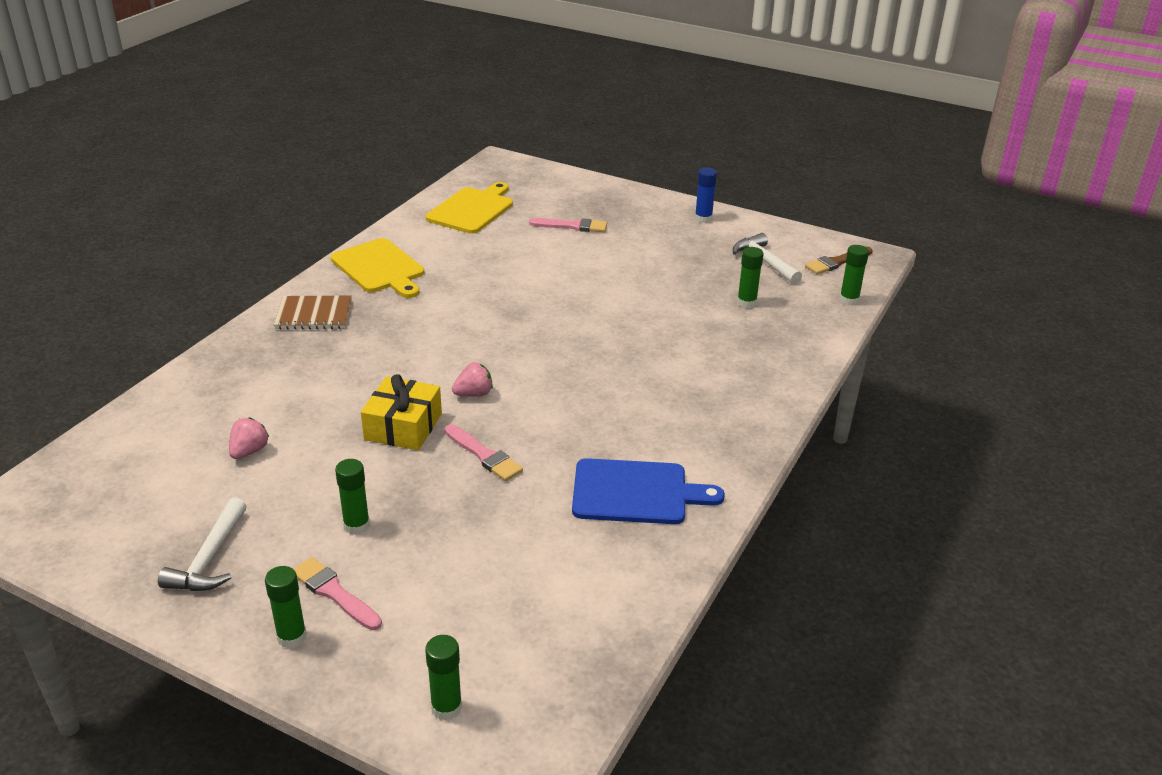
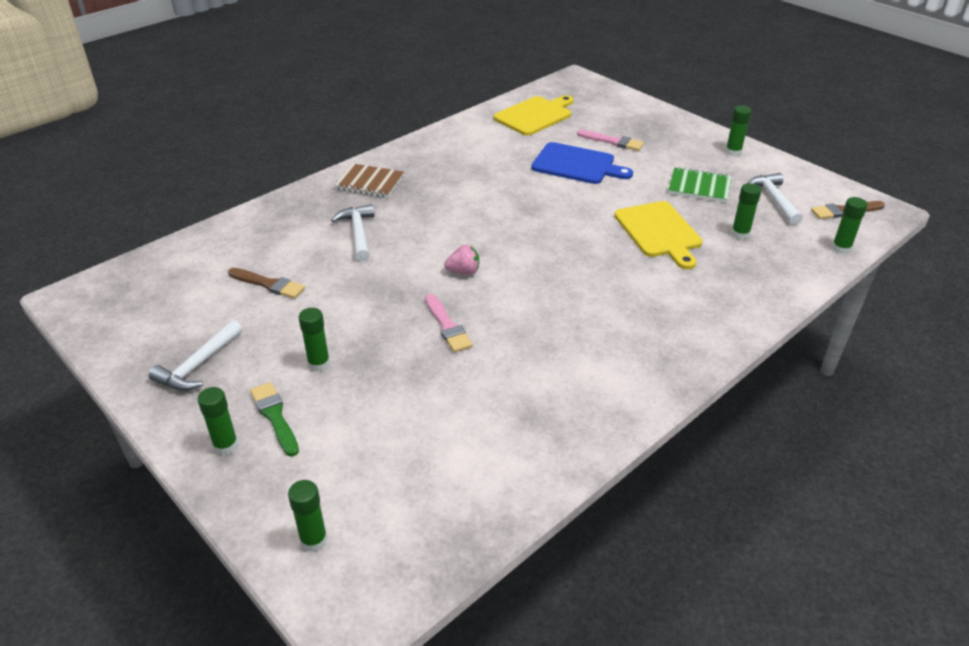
camera: 20 degrees right, 5 degrees up
(249, 451) = (269, 284): pink strawberry -> brown brush
(329, 374) = (358, 233): none -> white hammer
(334, 593) = (275, 416): pink brush -> green brush
(379, 268) = (438, 153): yellow cutting board -> yellow cutting board (659, 232)
(403, 426) = (394, 288): yellow gift -> none
(636, 493) = (561, 388): blue cutting board -> blue cutting board (576, 165)
(684, 260) = (699, 187): none -> green notebook
(703, 218) = (733, 152): blue glue stick -> green glue stick

